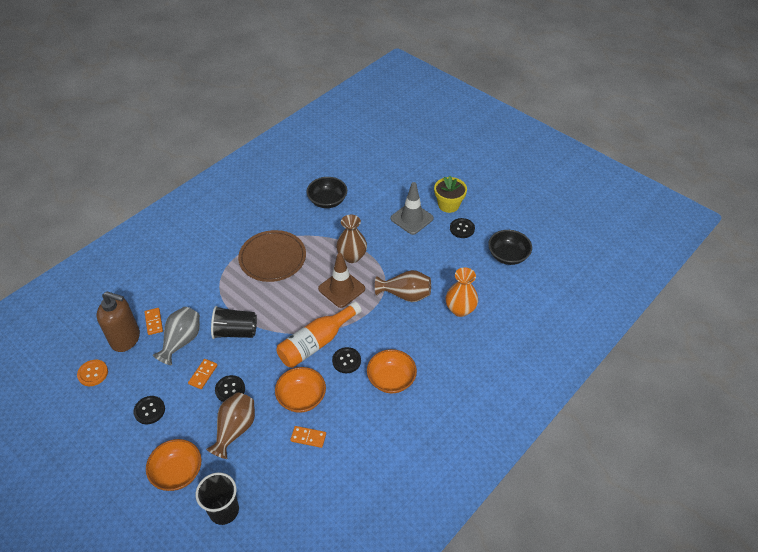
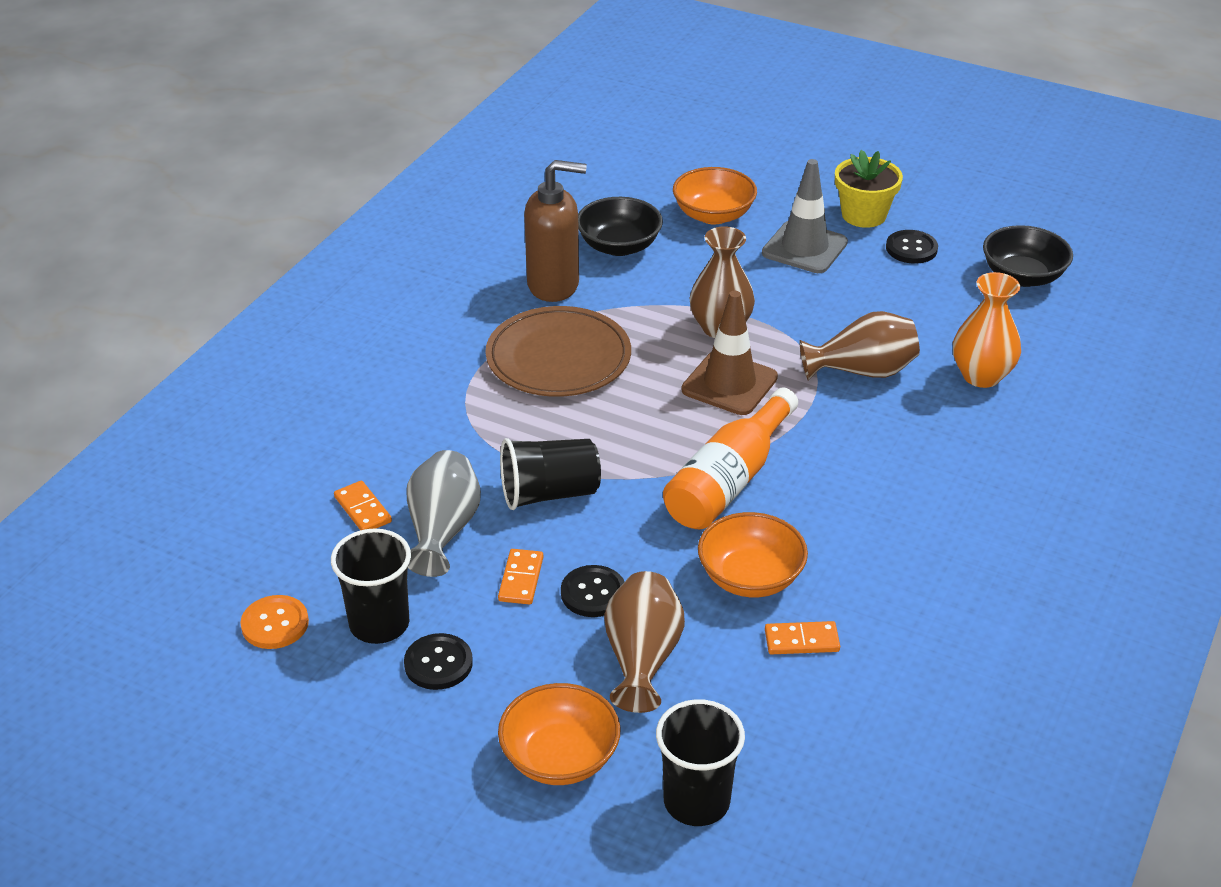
camera: 15 degrees left, 10 degrees down
(126, 339) = (316, 550): brown soap dispenser -> brown soap dispenser (554, 285)
(134, 384) = (379, 624): none -> black cup
(346, 361) = (806, 499): black button -> none
(391, 379) = (913, 512): orange bowl -> orange bowl (713, 215)

